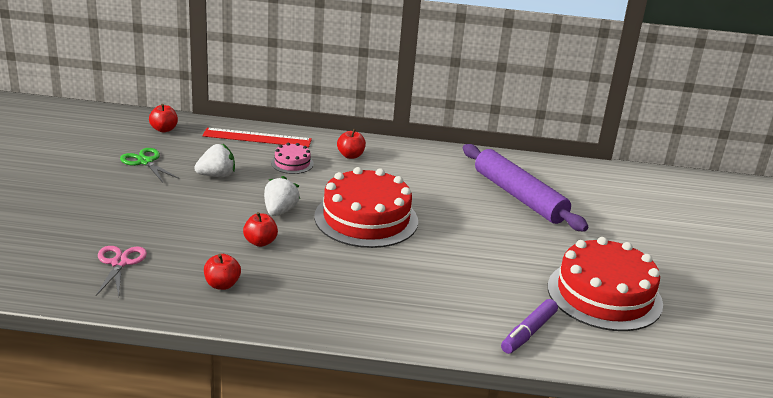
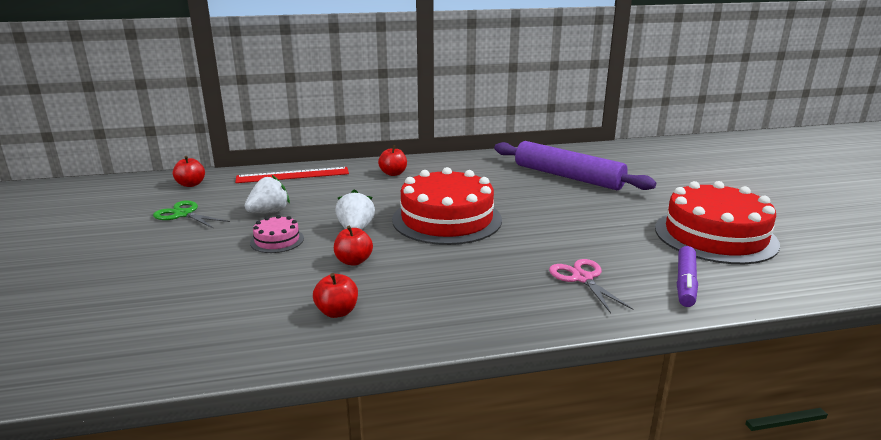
camera: 15 degrees left, 5 degrees down
(120, 263) = (199, 317): pink scissors -> pink scissors (582, 278)
(292, 163) = (341, 189): pink cake -> pink cake (277, 240)

